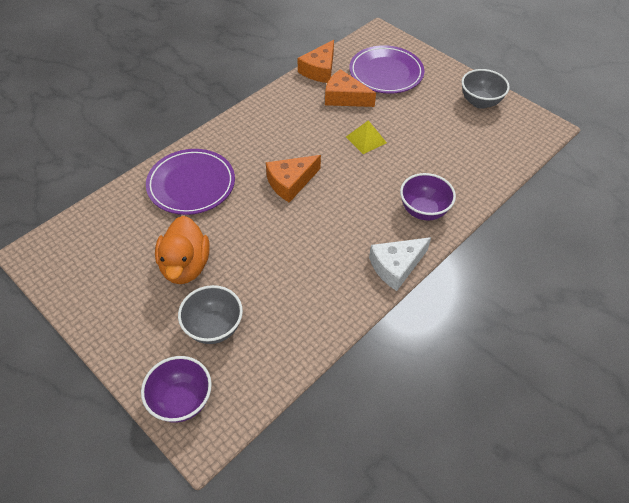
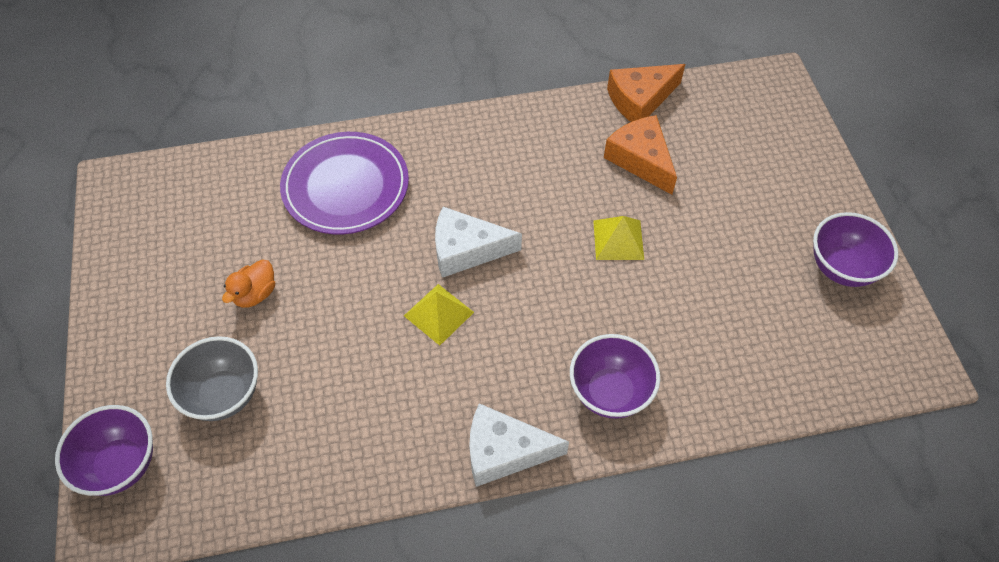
camera: 35 degrees right, 5 degrees up
(185, 266) = (255, 294): orange duck -> orange duck, size x0.54
(290, 182) = (466, 250): orange cheese -> white cheese
(303, 221) = (438, 314): none -> yellow pyramid
(386, 73) = (733, 149): purple plate -> none
(480, 102) = (842, 268): grey bowl -> purple bowl

